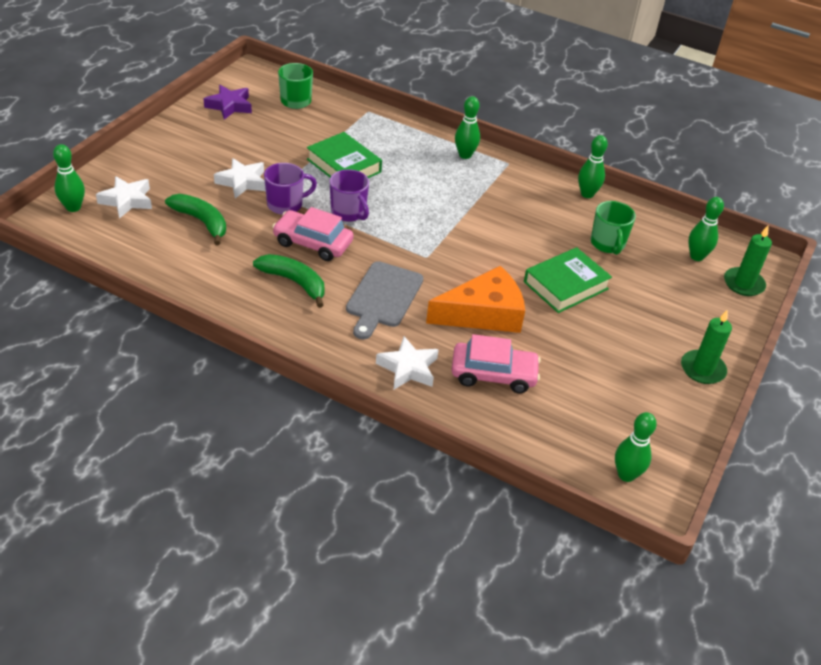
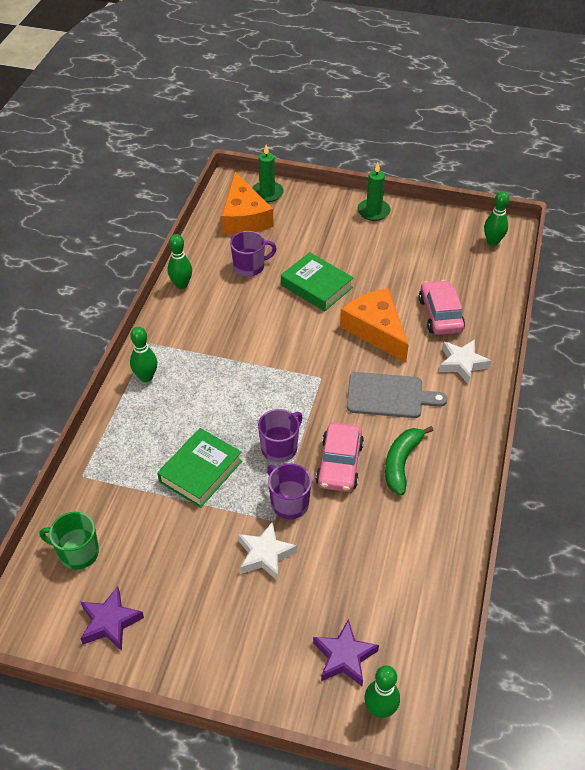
camera: 100 degrees left, 5 degrees up
(127, 201) = (344, 657): white star -> purple star
(202, 222) = (349, 568): green banana -> none
(607, 244) = (250, 267): green mug -> purple mug
(696, 256) = (244, 217): green bowling pin -> orange cheese

